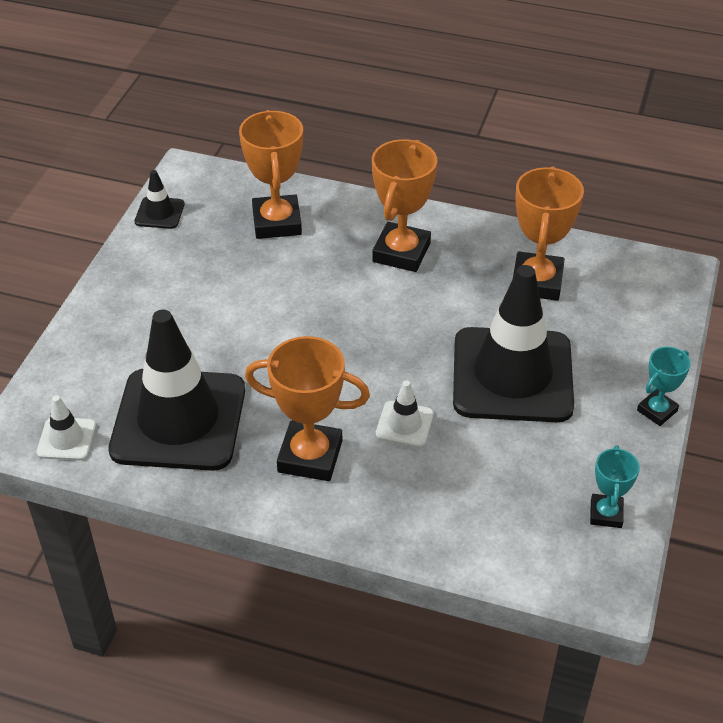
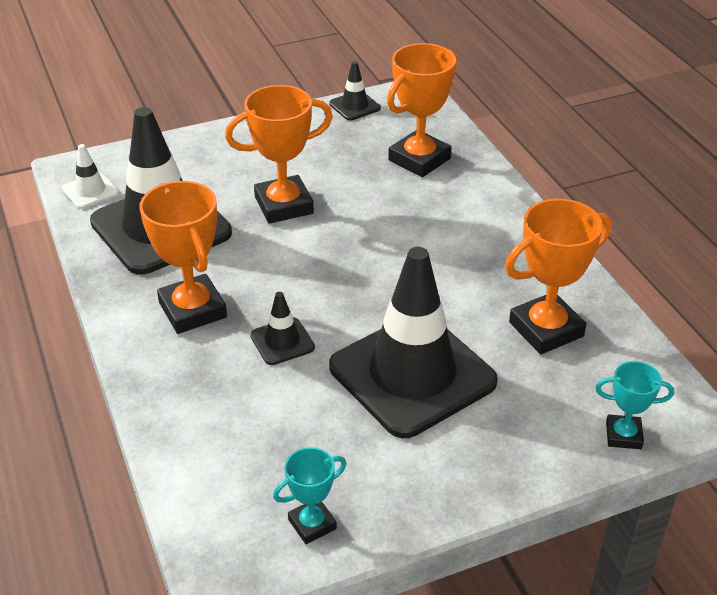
camera: 50 degrees right, 5 degrees down
(401, 252) = (473, 236): orange trophy -> orange trophy (284, 205)
(404, 424) = (282, 341): white traffic cone -> black traffic cone
(657, 411) = (483, 495): turquoise trophy -> turquoise trophy (623, 435)

